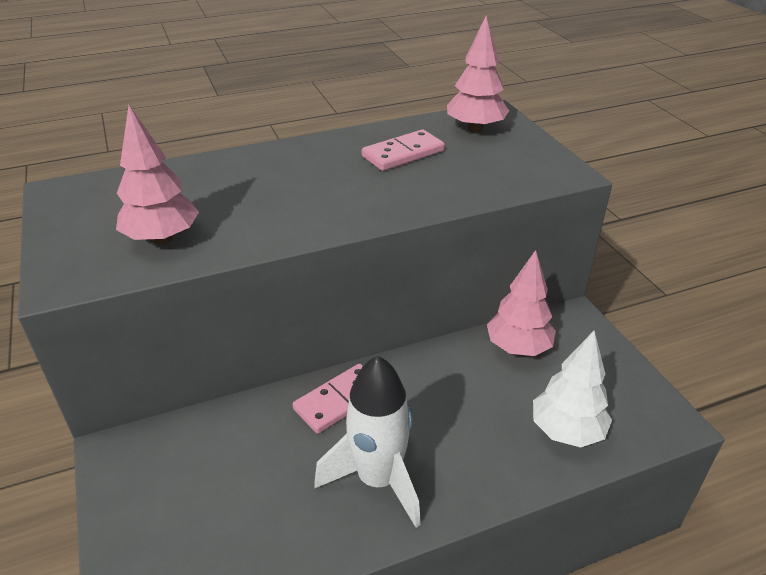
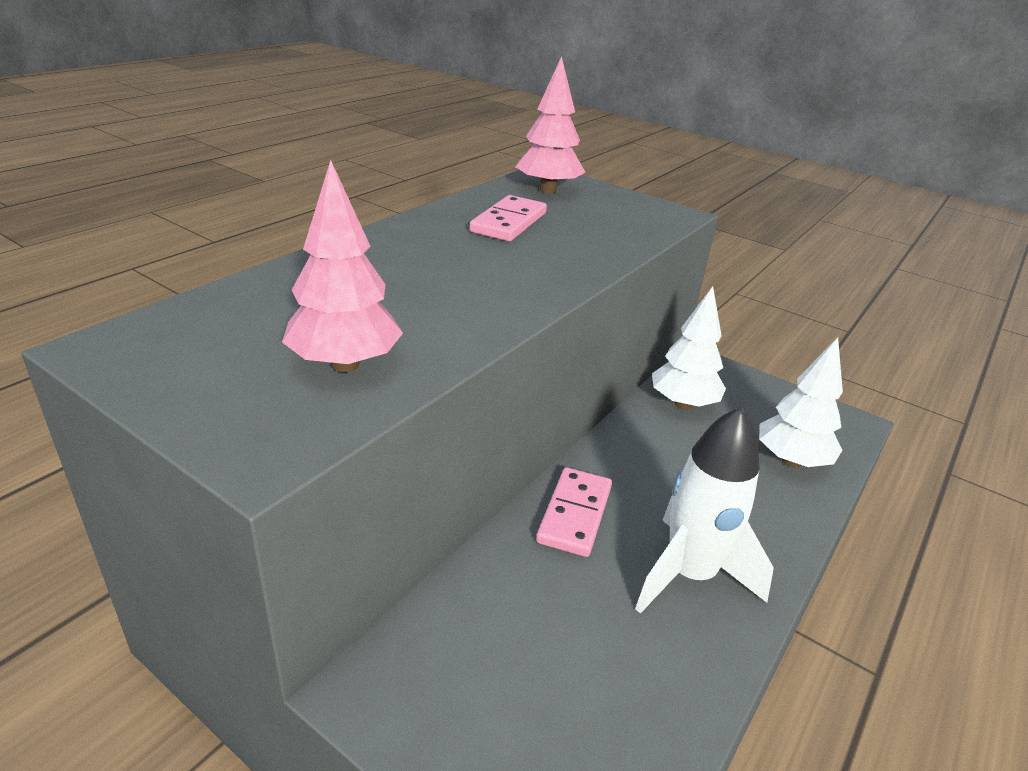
camera: 35 degrees left, 5 degrees down
(518, 348) = (683, 404): pink tree -> white tree

